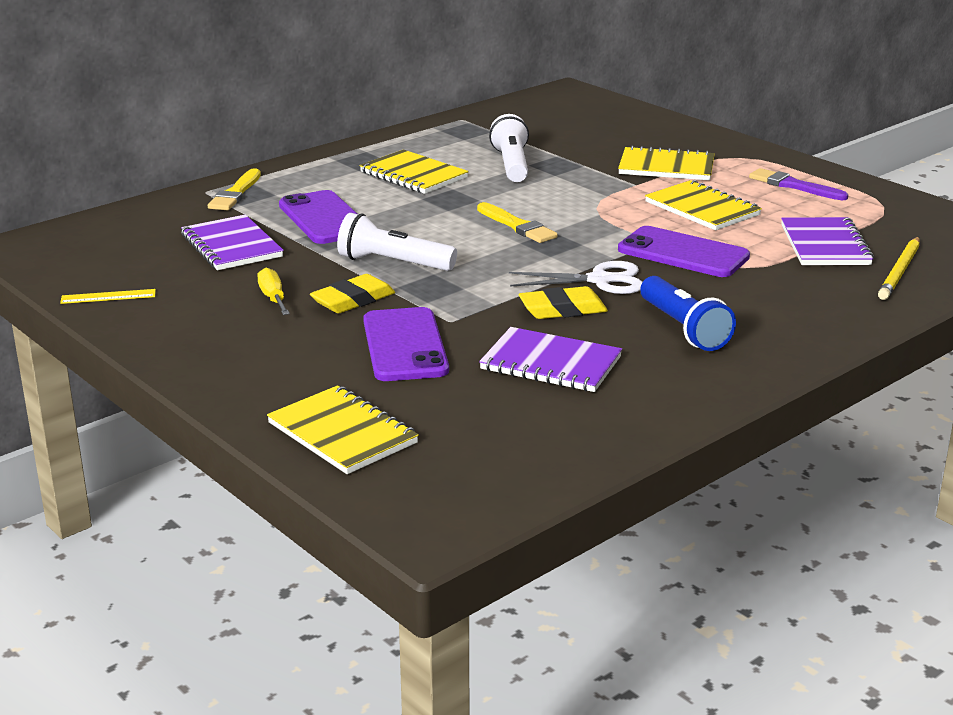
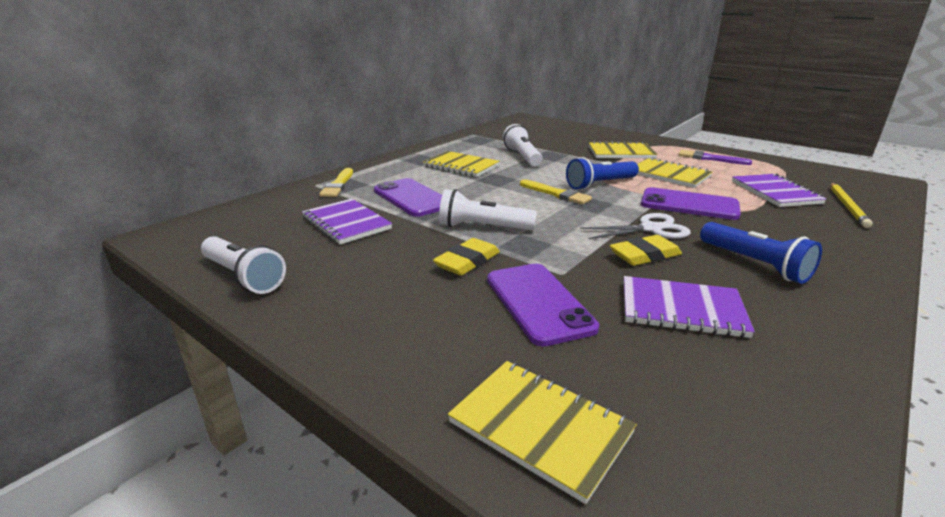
camera: 10 degrees left, 0 degrees up
(108, 296) = (243, 277): yellow ruler -> white flashlight
(273, 298) = (397, 265): yellow screwdriver -> none
(588, 216) = (600, 184): none -> blue flashlight

